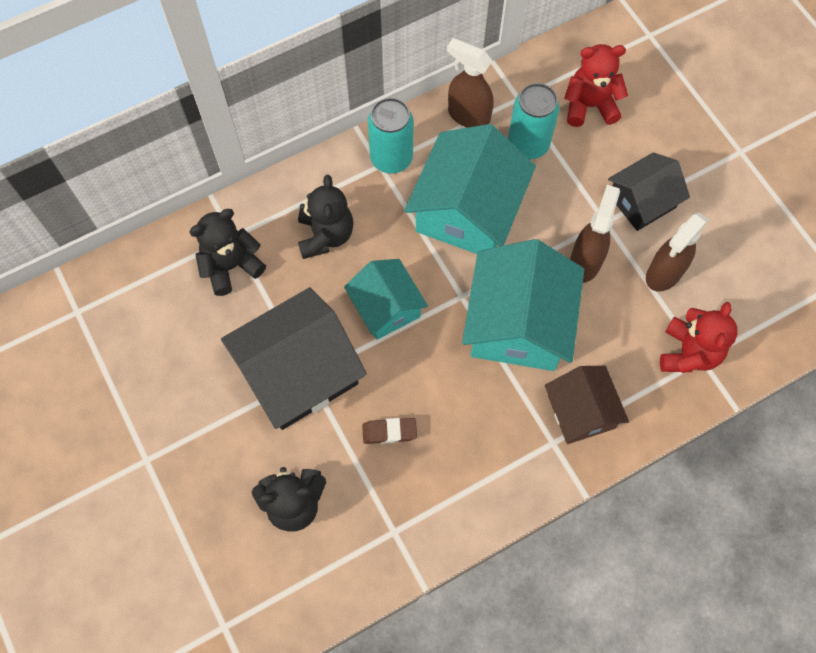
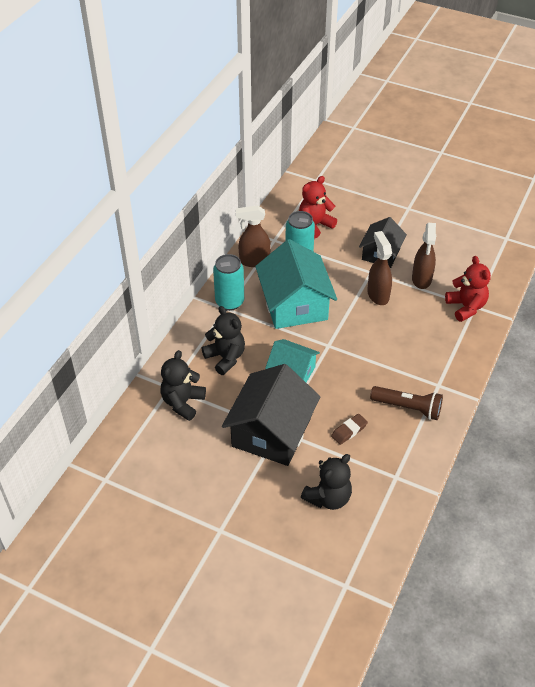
camera: 35 degrees left, 20 degrees down
(487, 448) = (408, 408): none -> brown flashlight
(518, 323) = (370, 341): turquoise house -> none
(581, 411) = (439, 363): brown house -> none

